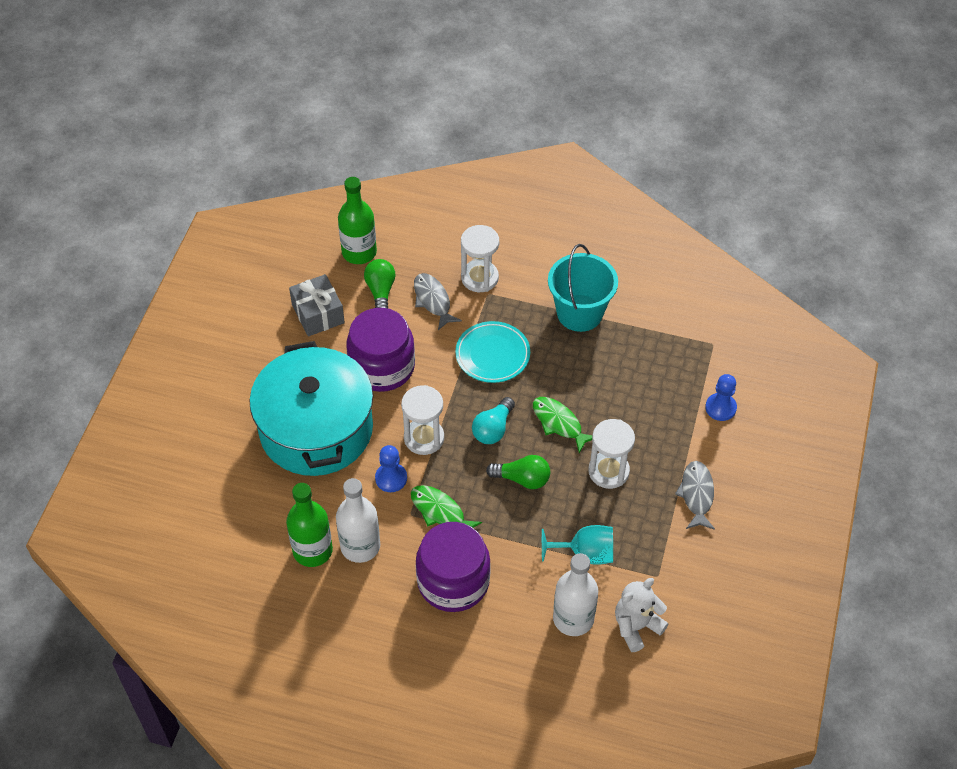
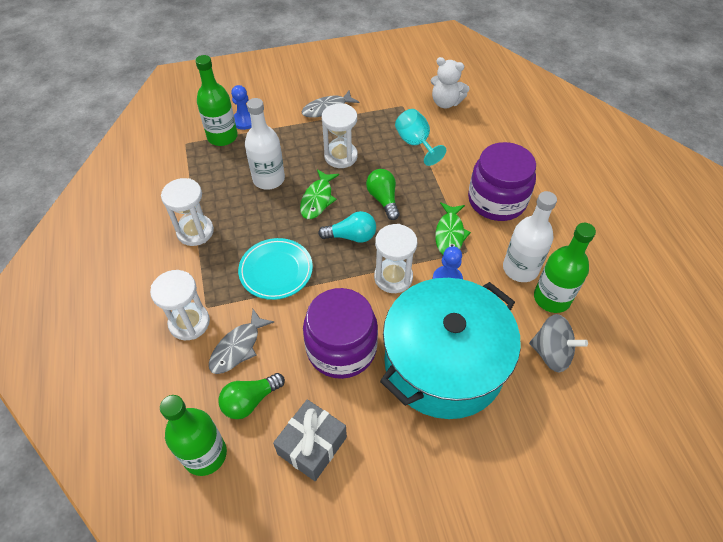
camera: 120 degrees left, 0 degrees up
(265, 512) = (551, 353): none -> grey spinning top
(573, 618) = (467, 131): white bottle -> white bottle (268, 179)
(579, 313) = (195, 231): turquoise bucket -> white hourglass
(705, 379) = (222, 137): none -> green bottle

